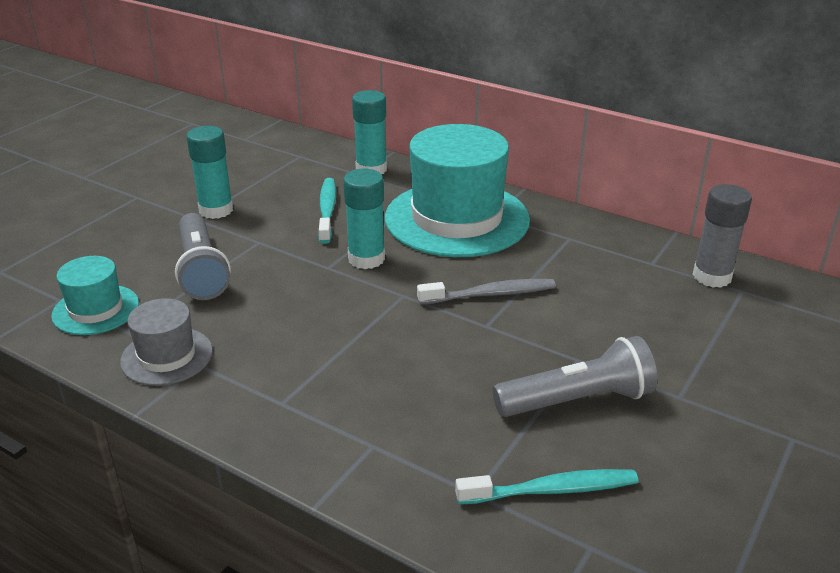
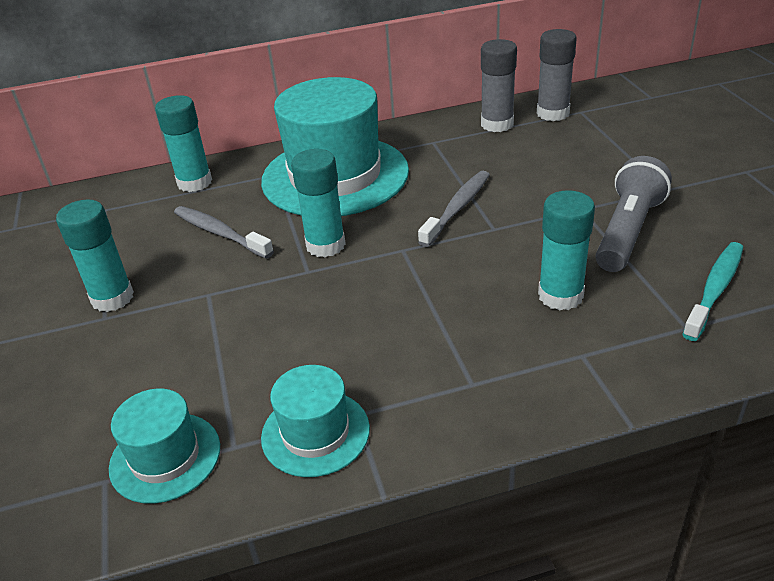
camera: 45 degrees left, 5 degrees up
(167, 356) = (315, 433): grey hat -> turquoise hat
(201, 270) = (203, 350): grey flashlight -> none
(327, 210) = (220, 233): turquoise toothbrush -> grey toothbrush
(436, 400) = (560, 296): none -> turquoise glue stick
(645, 256) = (497, 124): none -> grey glue stick

